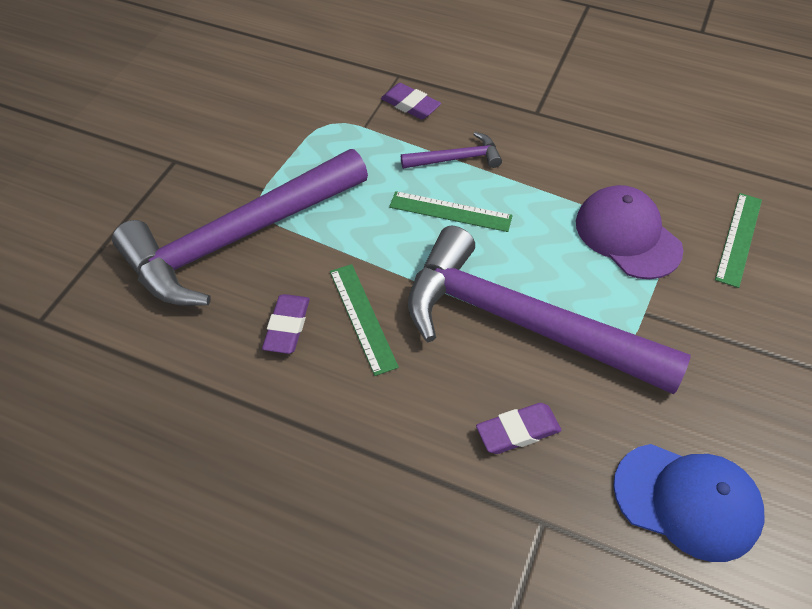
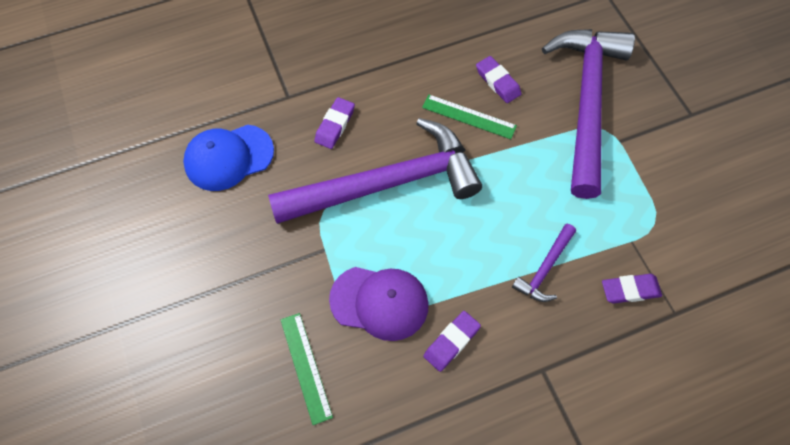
camera: 135 degrees right, 10 degrees up
(450, 211) = (501, 222): green ruler -> none
(590, 170) = (451, 342): none -> purple eraser

